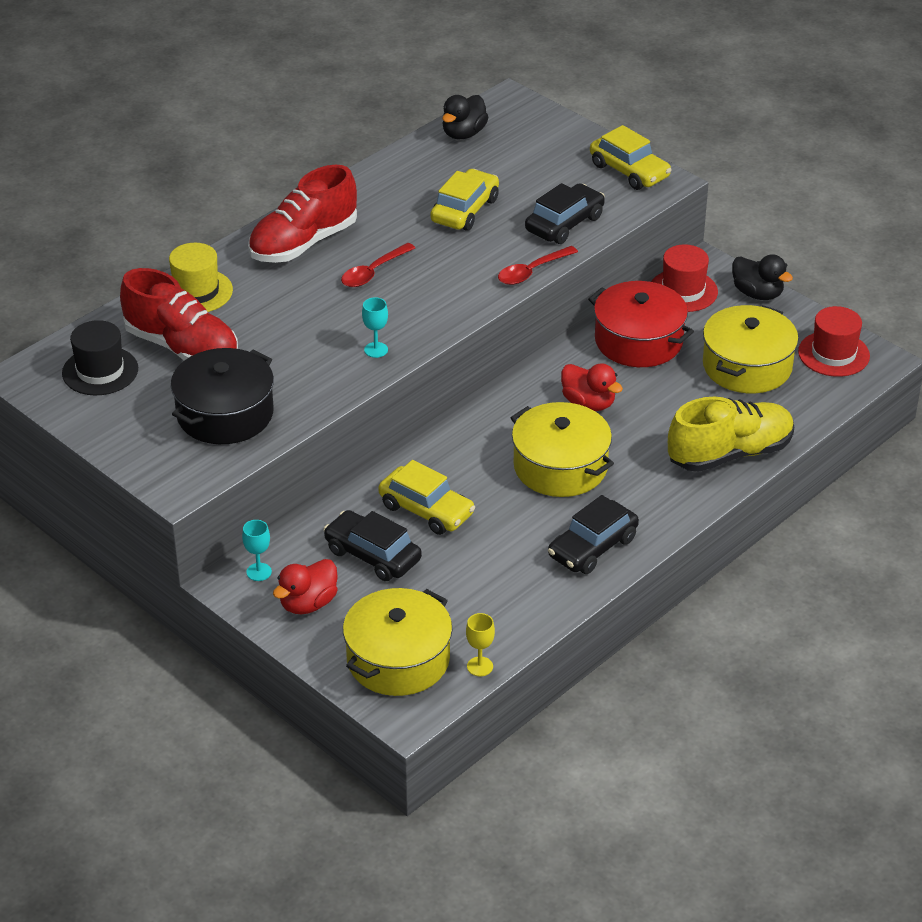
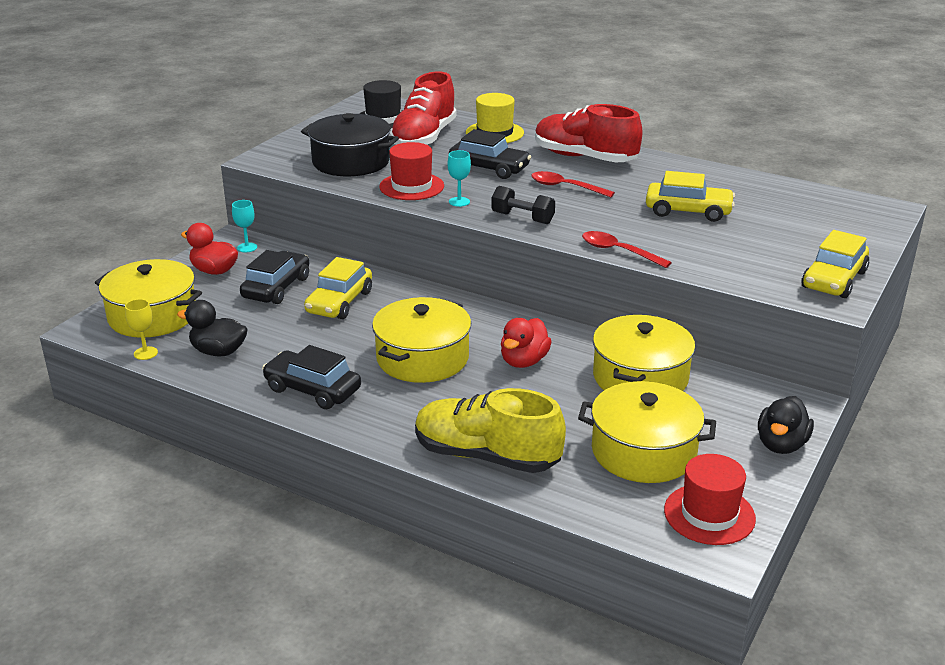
camera: 75 degrees right, 10 degrees down
(435, 315) = (522, 218): none -> black dumbbell
(463, 133) = (807, 196): black duck -> black duck (218, 351)
(564, 223) = (709, 257): black car -> black car (489, 168)
(638, 341) = (640, 377): red pot -> yellow pot
(683, 291) = (745, 394): red hat -> red hat (411, 186)
(730, 454) = (486, 456): yellow shoe -> yellow shoe turned 150 degrees clockwise

